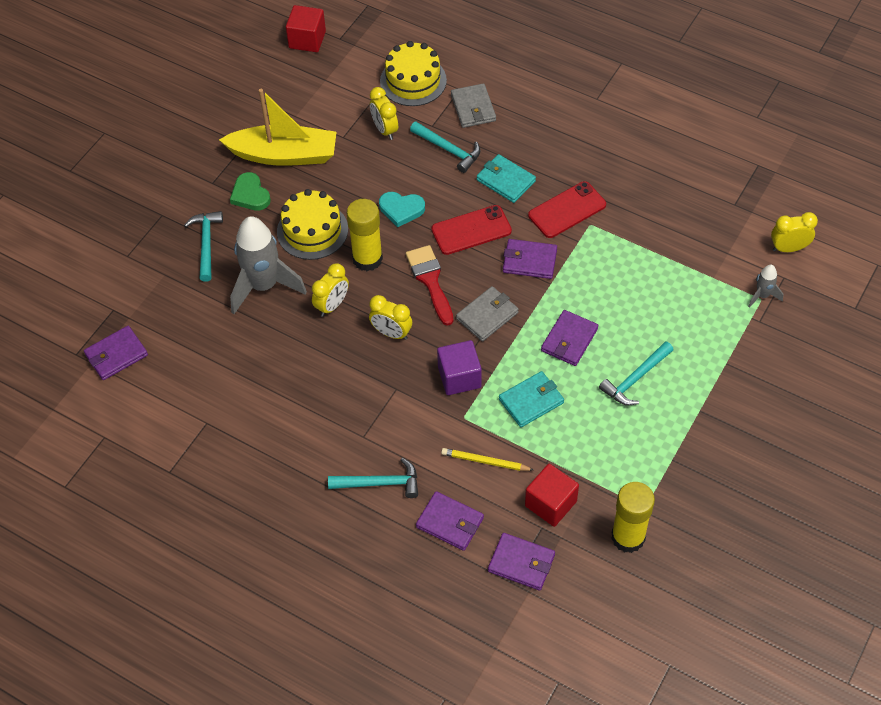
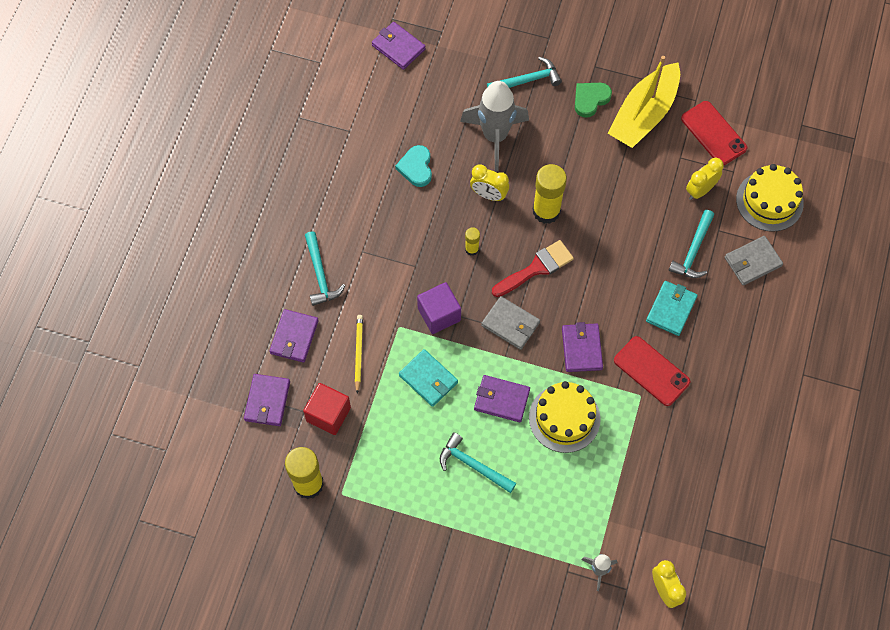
camera: 75 degrees right, 10 degrees up
(284, 155) = (644, 114): yellow boat -> yellow boat turned 45 degrees clockwise
(307, 40) = (790, 97): red cube -> none
(312, 230) = (565, 159): yellow cake -> yellow cake (564, 418)
(391, 333) = (472, 249): yellow clock -> yellow glue stick
(401, 209) = (610, 226): turquoise heart -> turquoise heart (416, 167)
(471, 230) = (603, 291): red phone -> red phone (713, 133)

